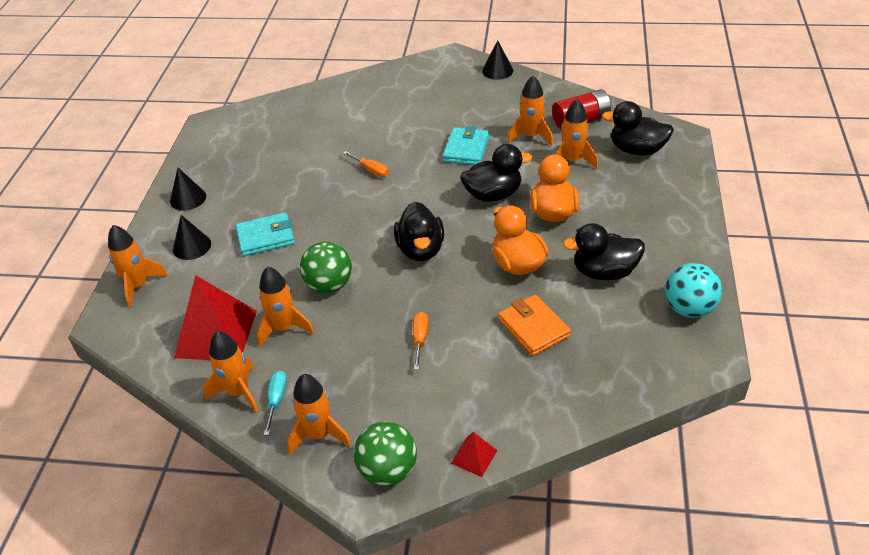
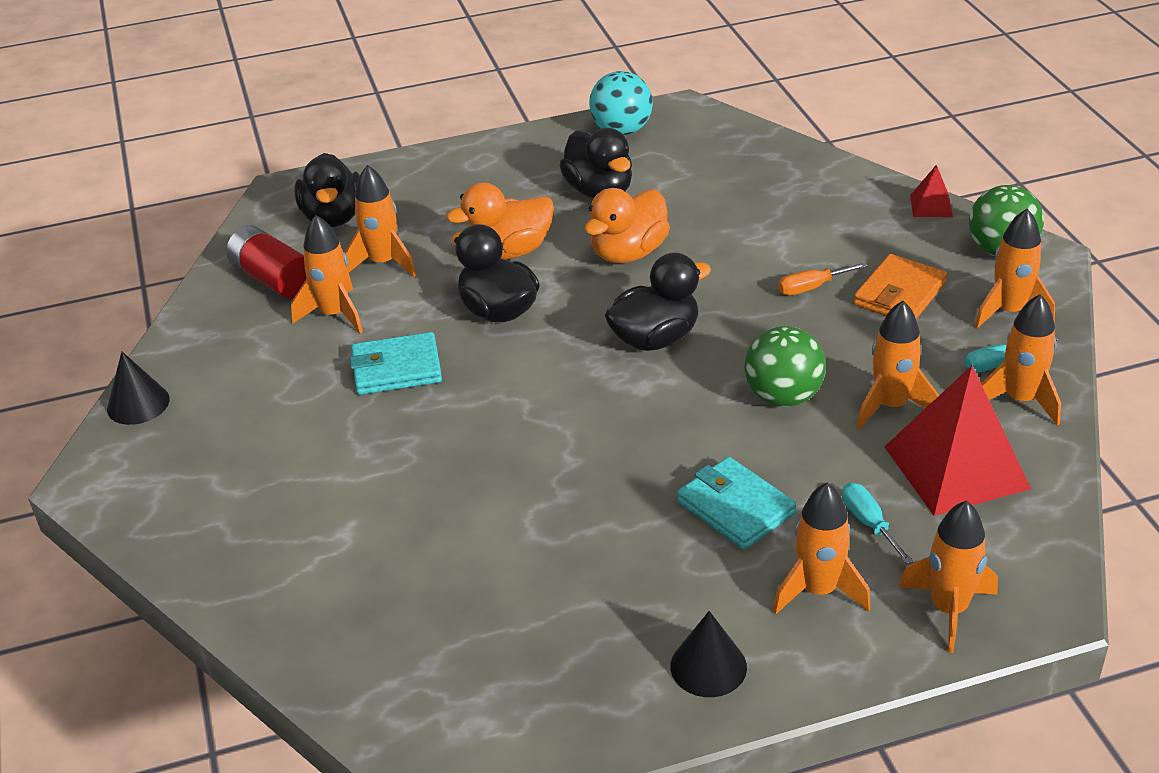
camera: 115 degrees left, 5 degrees down
(192, 246) = (818, 591): black cone -> orange rocket
(212, 281) = (869, 523): none -> turquoise screwdriver
(371, 170) = (501, 454): orange screwdriver -> none
(533, 328) = (727, 215): orange wallet -> orange wallet (899, 294)

